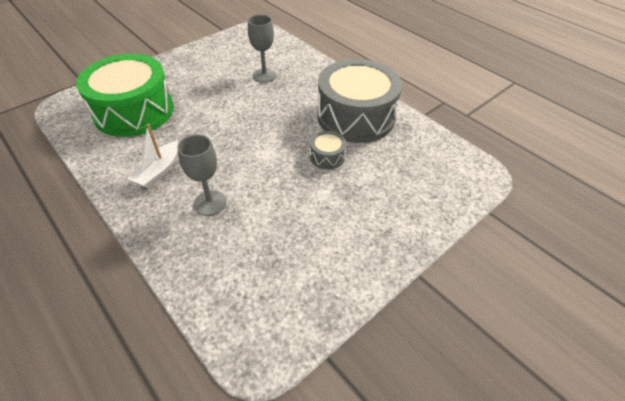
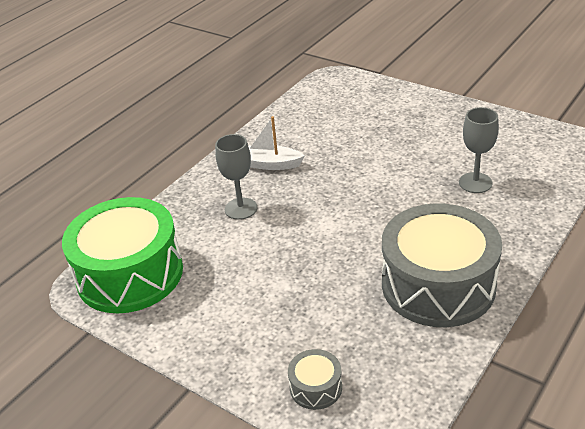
camera: 80 degrees right, 10 degrees down
(134, 111) = (349, 118): green drum -> green drum (130, 274)
(327, 156) = (344, 275): grey drum -> grey drum (316, 387)

